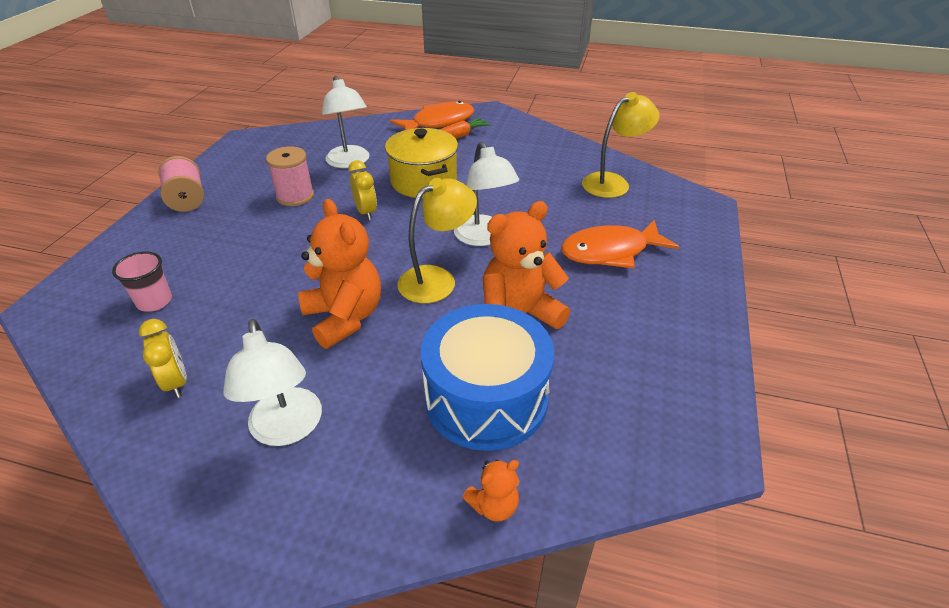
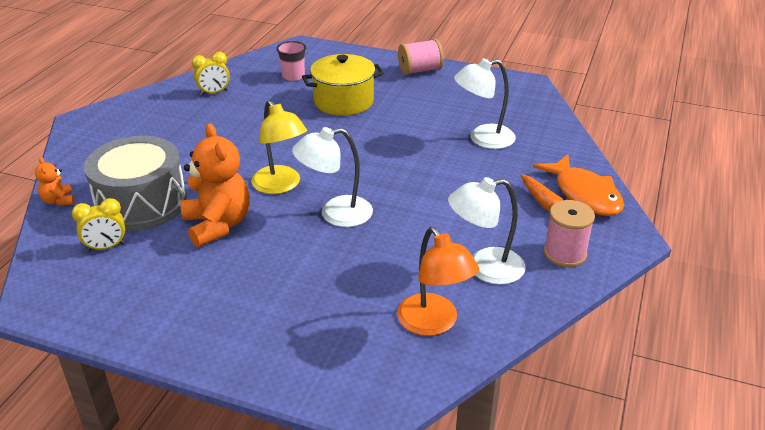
camera: 95 degrees right, 5 degrees down
(287, 429) = (157, 130): white lamp -> white lamp (484, 268)
(295, 196) = (421, 115): pink spool -> pink spool (565, 253)
(344, 317) = (249, 145): orange teddy bear -> none
(366, 212) = (389, 150): yellow clock -> yellow clock (106, 247)
(423, 181) = (443, 181): yellow pot -> yellow pot (343, 101)
(486, 398) = (141, 203): blue drum -> grey drum
(610, 251) = (292, 295): orange fish -> none
(613, 182) = (434, 323): yellow lamp -> orange lamp

